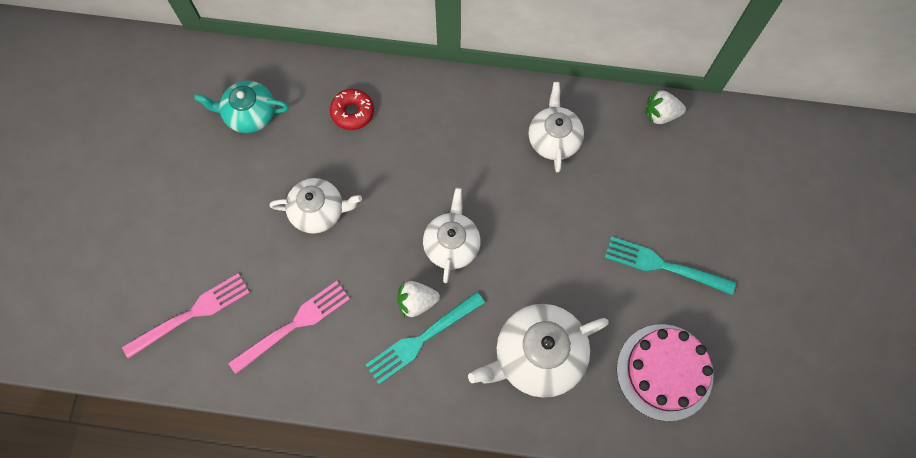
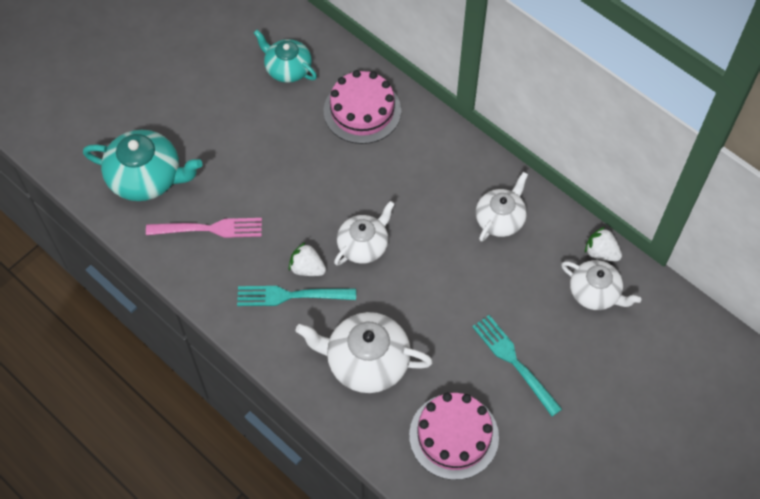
camera: 35 degrees right, 10 degrees down
(191, 314) = (146, 178): pink fork -> turquoise teapot
(318, 211) = (285, 163): white teapot -> white teapot (595, 292)
(352, 112) = (362, 111): red donut -> pink cake

